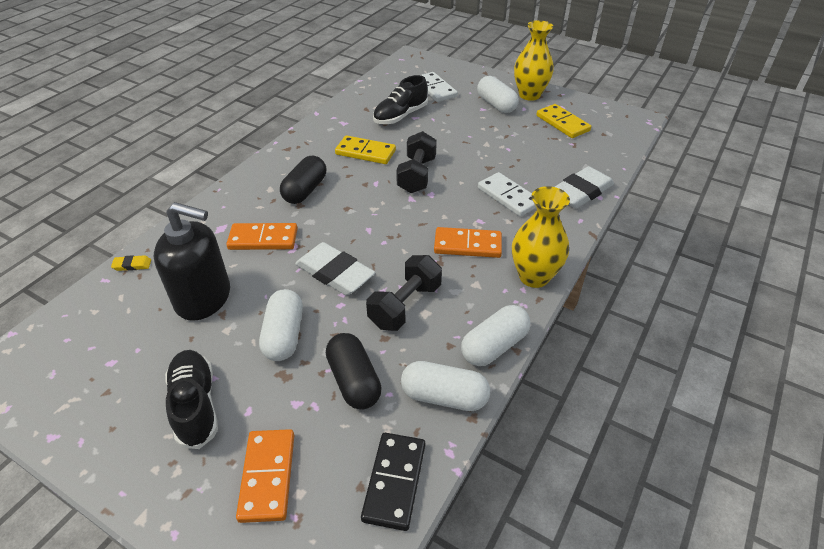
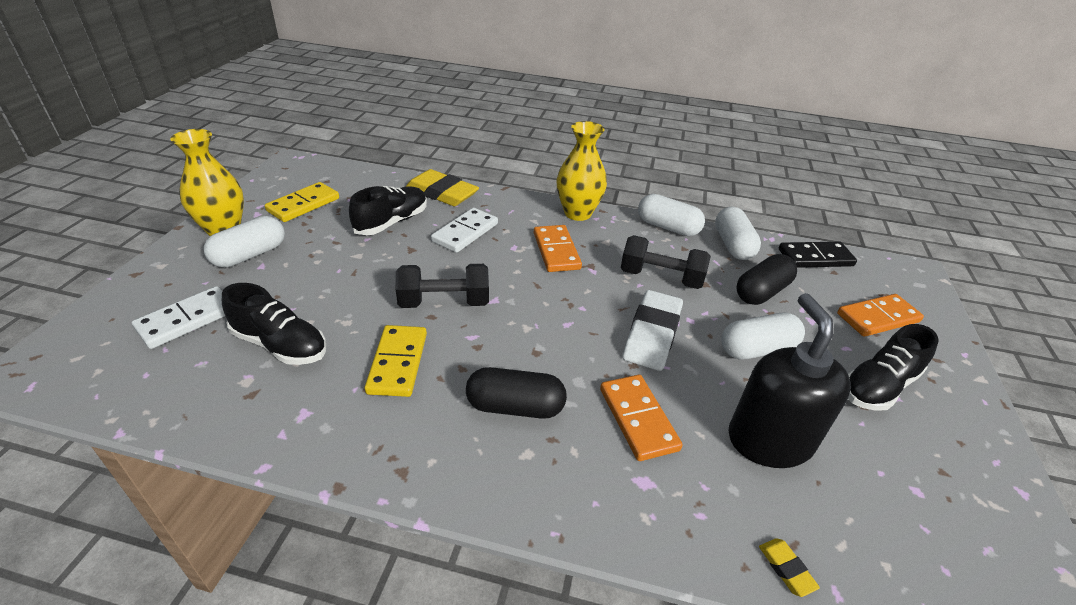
camera: 110 degrees left, 5 degrees down
(530, 161) = (392, 222): none -> black shoe
(581, 192) = (442, 193): white eraser -> yellow eraser

